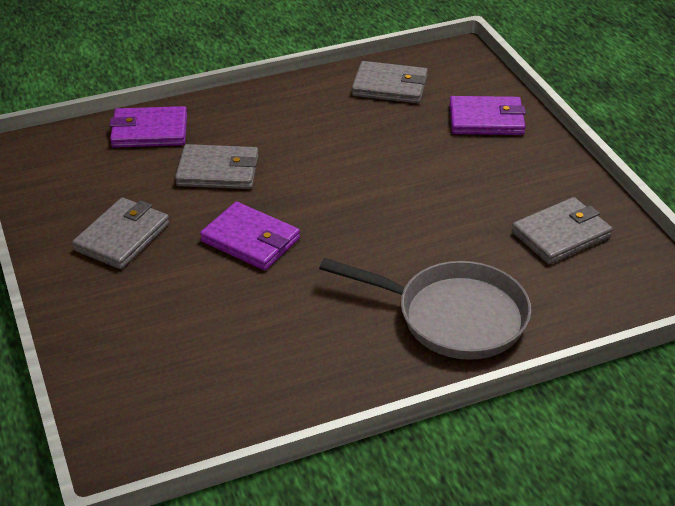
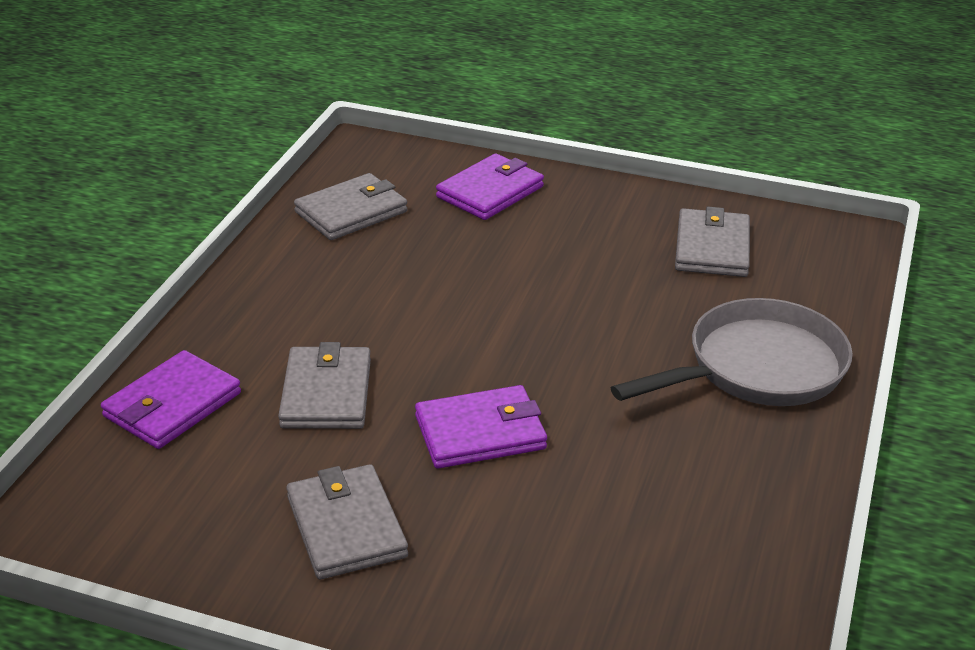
camera: 50 degrees left, 5 degrees down
(218, 171) = (326, 393): grey wallet -> grey wallet turned 45 degrees counterclockwise

